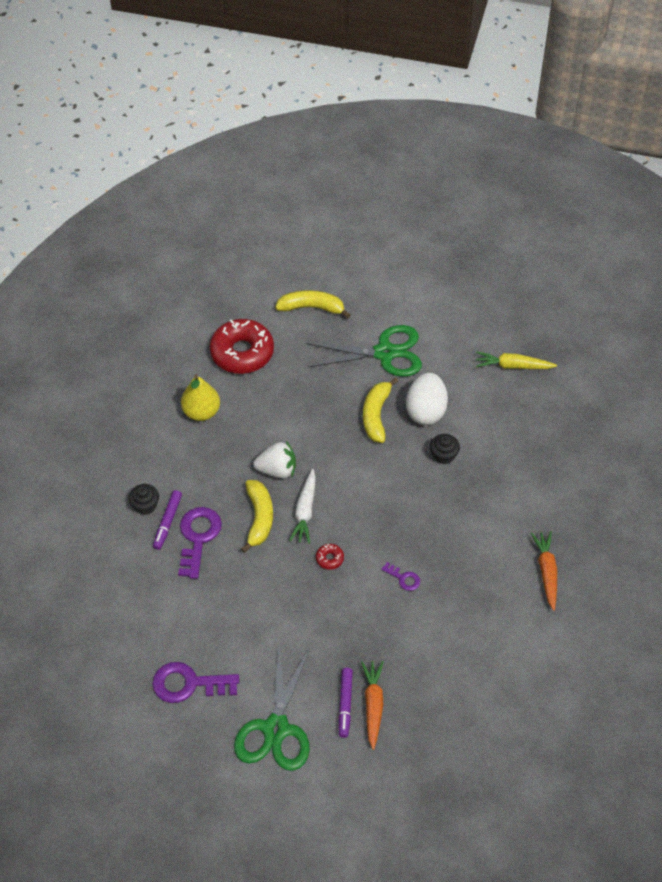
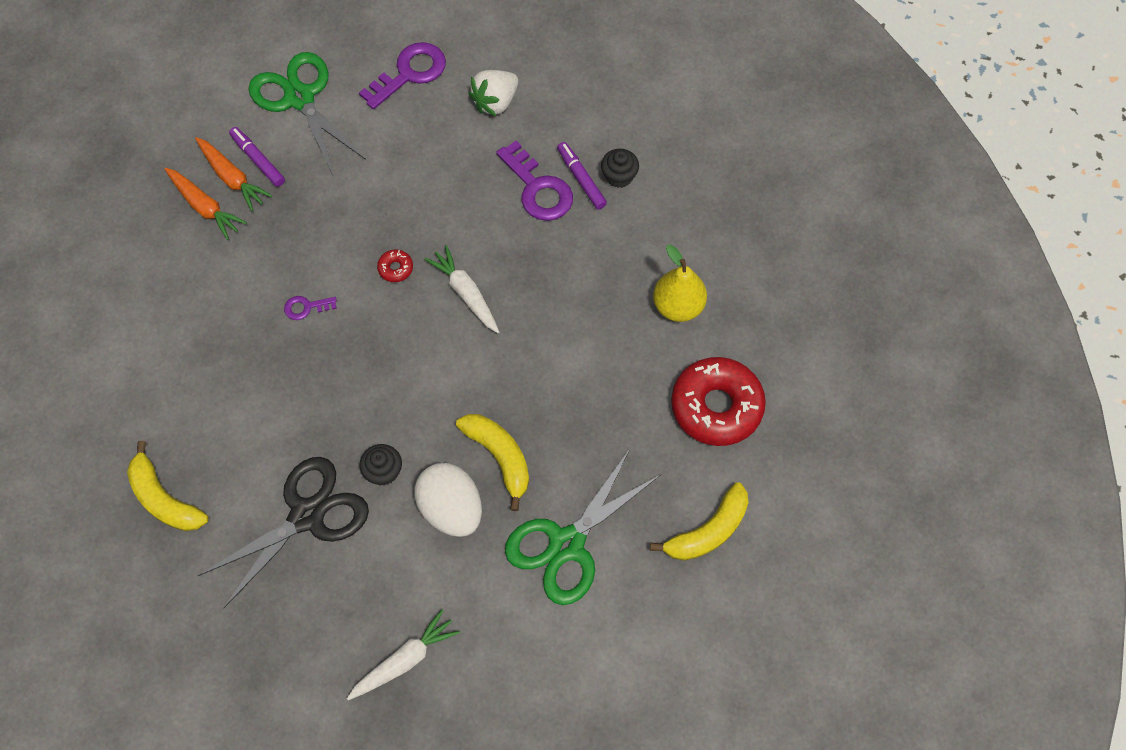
camera: 135 degrees right, 10 degrees up
(259, 518) = (502, 251): yellow banana -> yellow banana (164, 499)
(277, 470) = (536, 311): white strawberry -> white strawberry (495, 102)
(504, 465) = (307, 516): none -> black scissors
(513, 366) = (405, 660): yellow carrot -> white carrot
(546, 572) = (166, 430): orange carrot -> orange carrot (205, 207)

